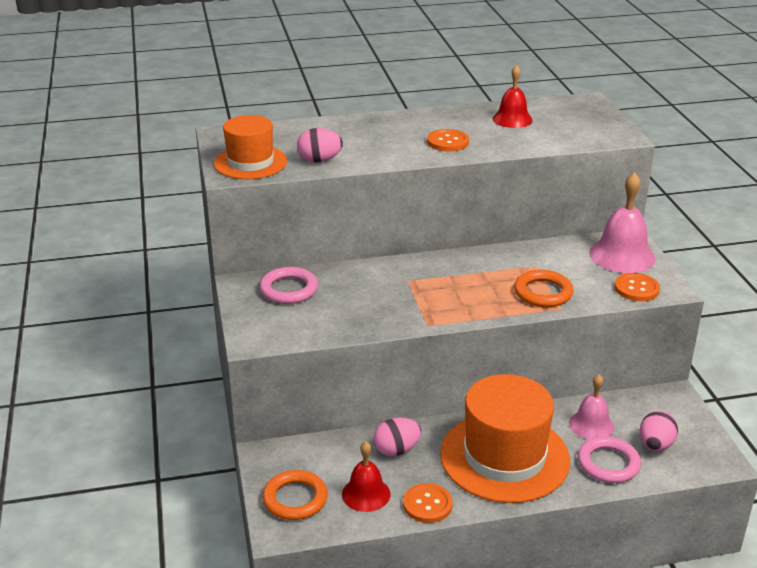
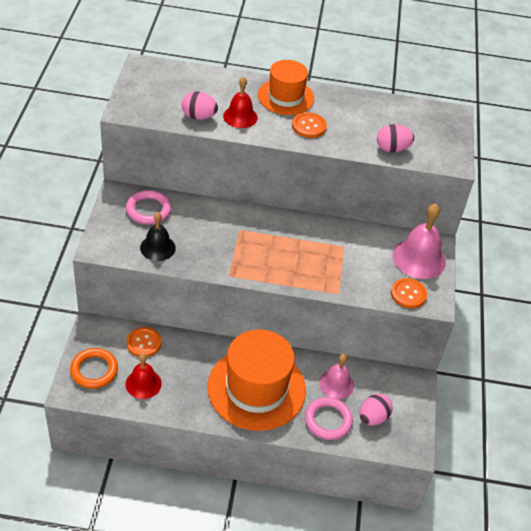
camera: 15 degrees right, 15 degrees up
(250, 162) = (147, 103): orange hat -> orange hat (285, 97)
(324, 321) = (157, 247): none -> black bell
(396, 450) = (184, 355): pink egg -> pink egg (392, 149)
(427, 504) = (180, 407): orange button -> orange button (144, 343)
(512, 119) = (376, 116): red bell -> red bell (240, 116)
(543, 292) = (333, 274): orange ring -> none

